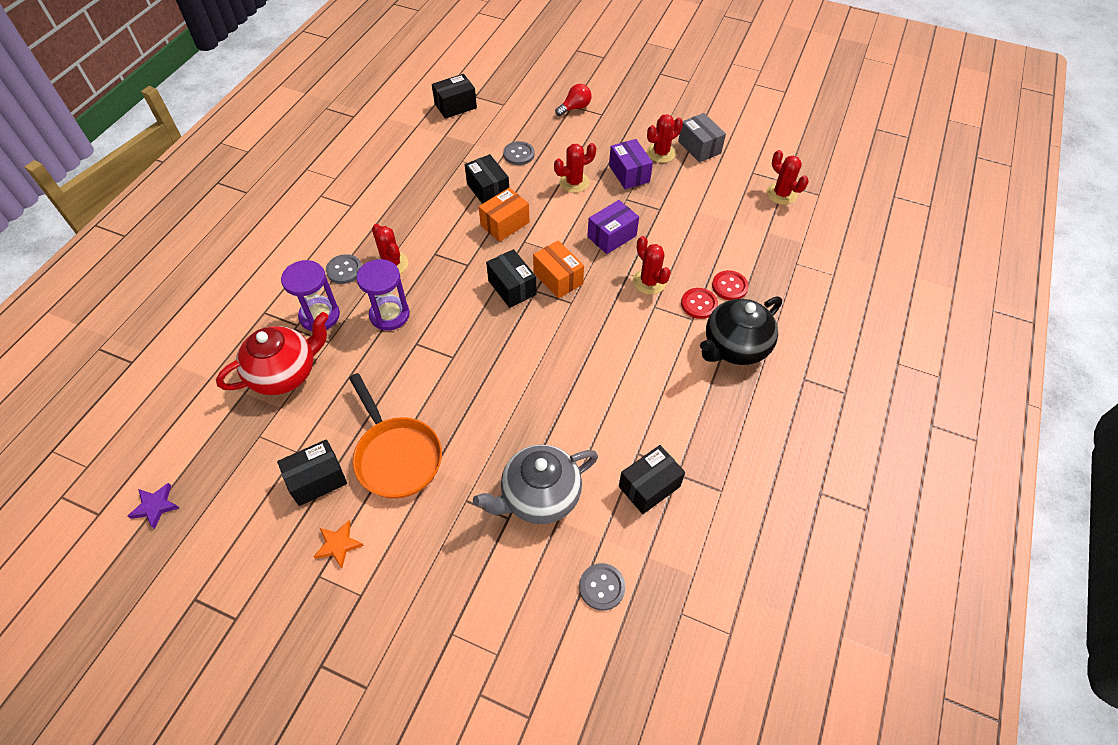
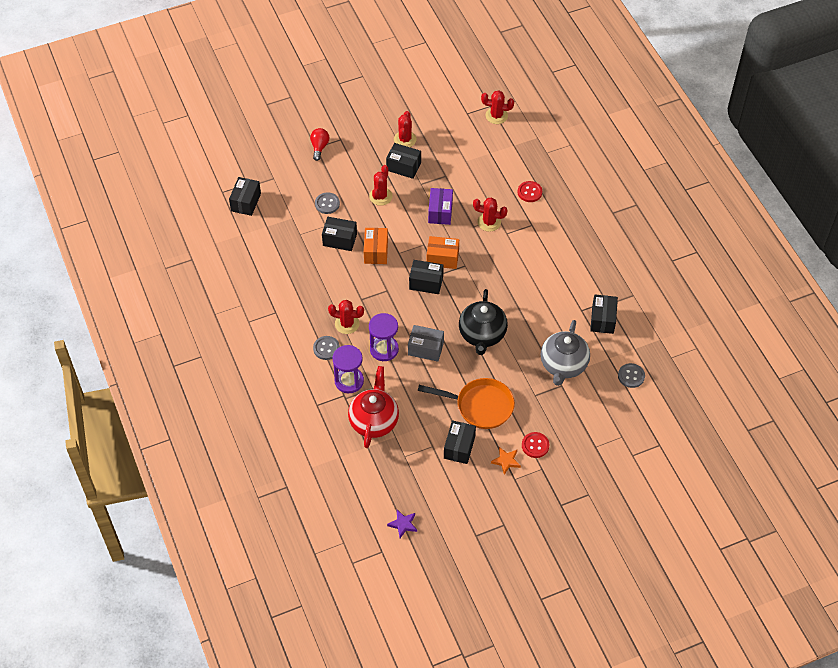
camera: 45 degrees left, 0 degrees up
(629, 174) = (403, 167): purple box -> black box
(699, 147) = (421, 119): grey box -> grey box (425, 349)
(699, 304) = (526, 214): red button -> red button (535, 445)
(734, 347) = (566, 223): black teapot -> black teapot (482, 335)

